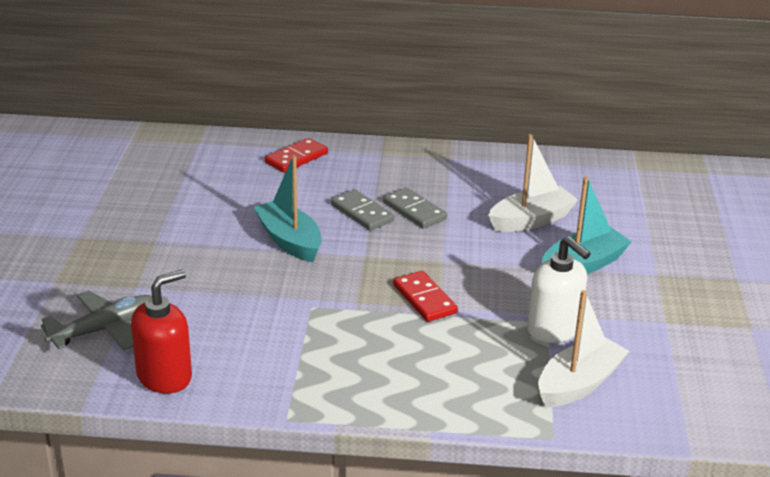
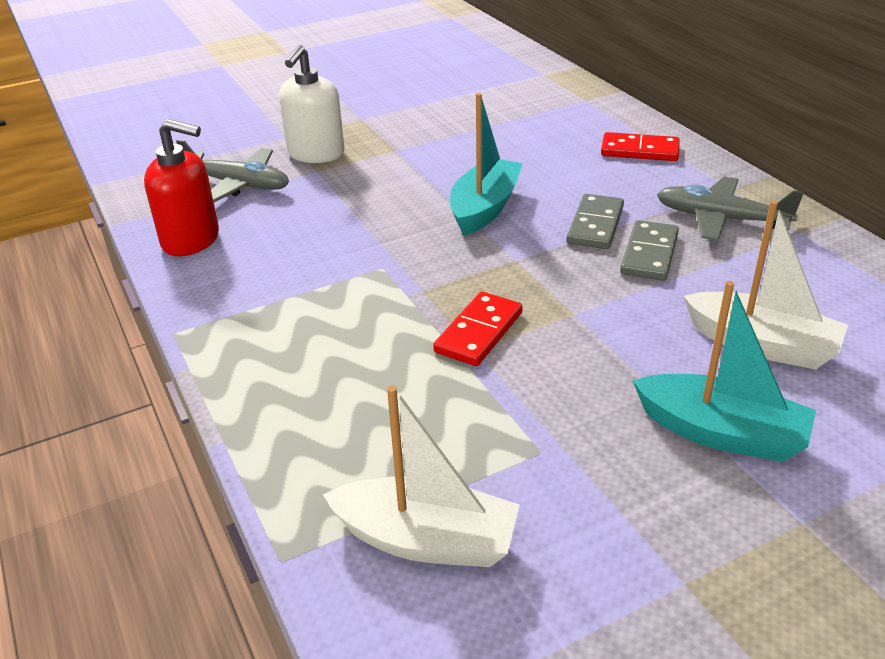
camera: 60 degrees right, 5 degrees up
(408, 173) = (720, 219): none -> grey plane
(554, 329) = (531, 464): white soap dispenser -> white soap dispenser (316, 154)

